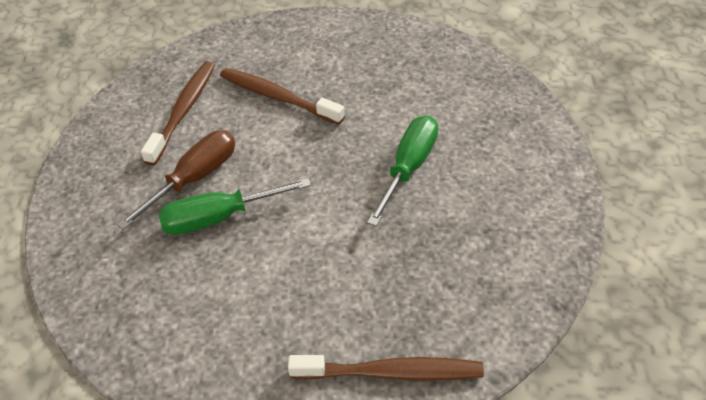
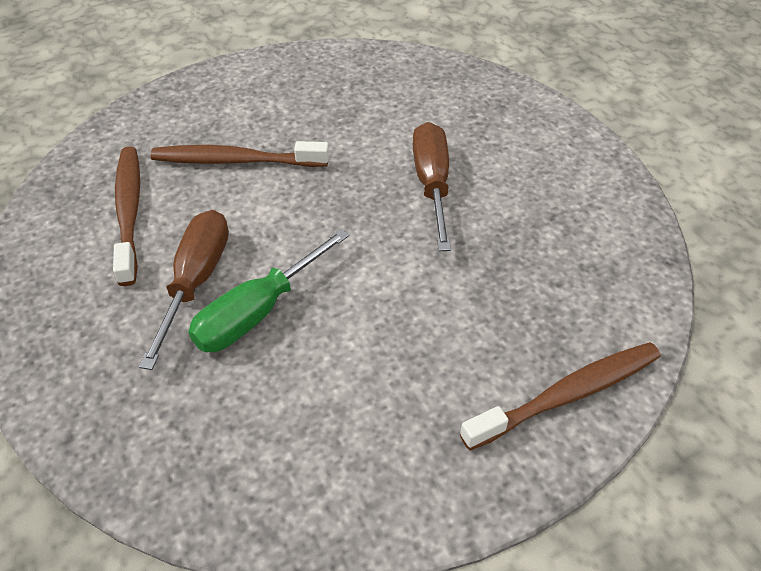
camera: 30 degrees left, 0 degrees up
(408, 168) = (432, 185): green screwdriver -> brown screwdriver

